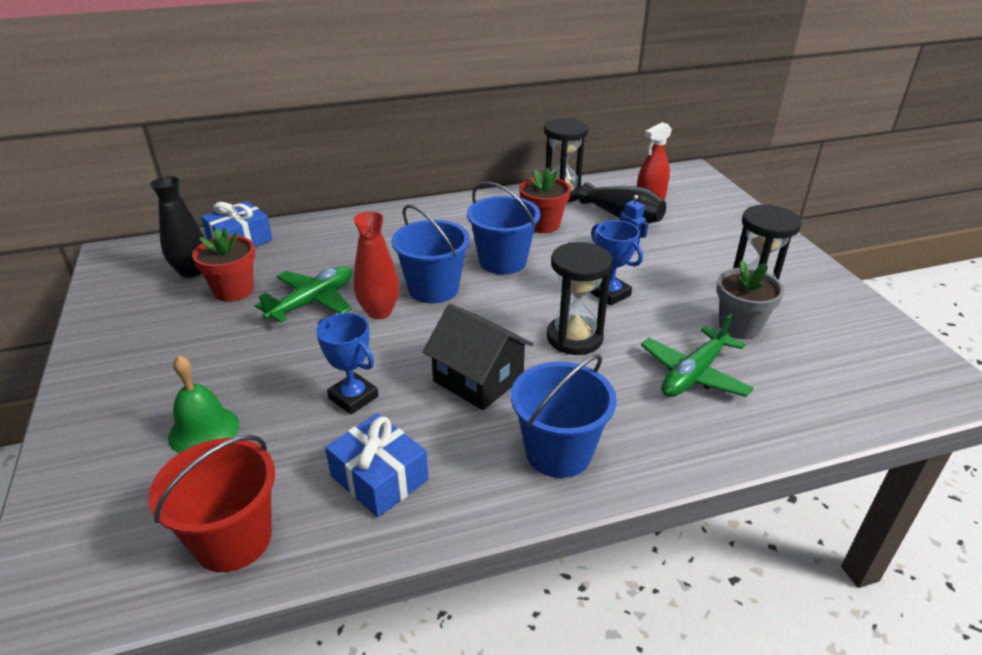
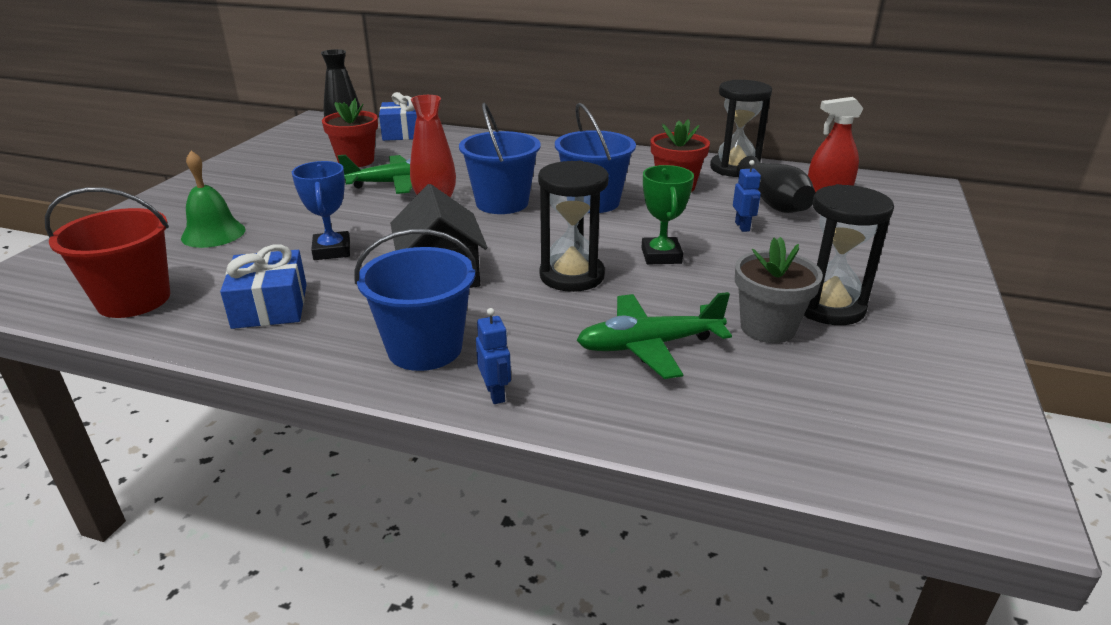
camera: 35 degrees right, 5 degrees down
(610, 294) = (661, 256): blue trophy -> green trophy
(653, 463) = (495, 393): none -> blue robot

